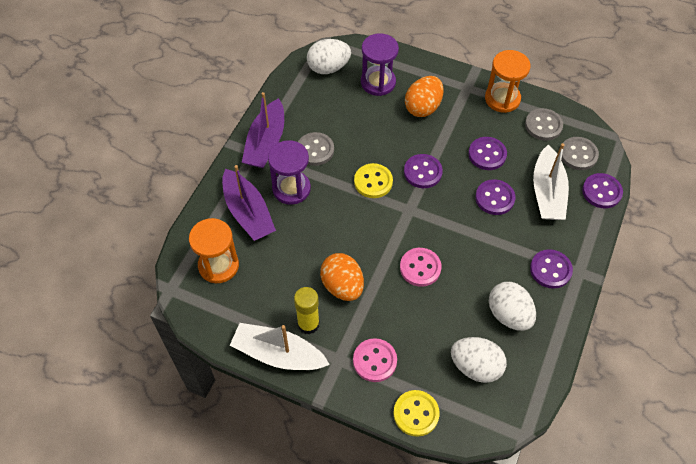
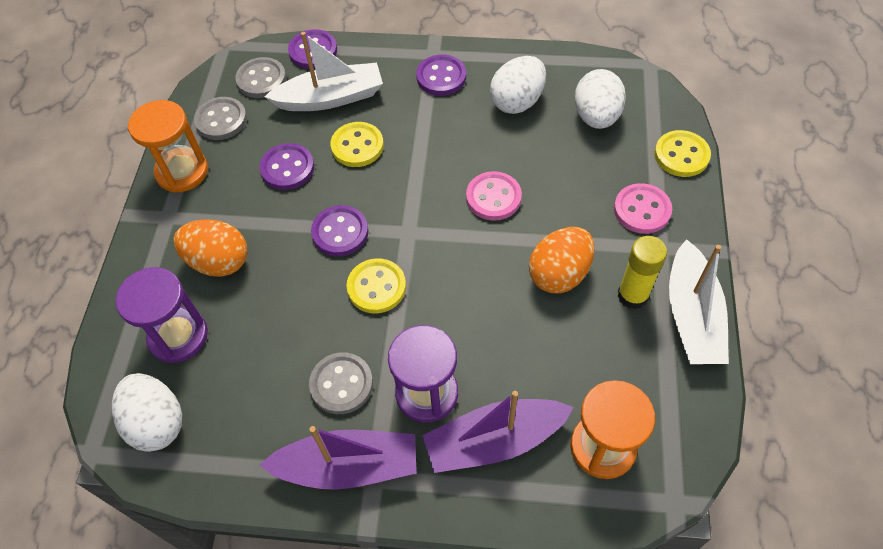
camera: 105 degrees left, 0 degrees up
(248, 213) = (494, 441): purple boat -> purple boat turned 150 degrees counterclockwise
(494, 198) = (357, 146): purple button -> yellow button

